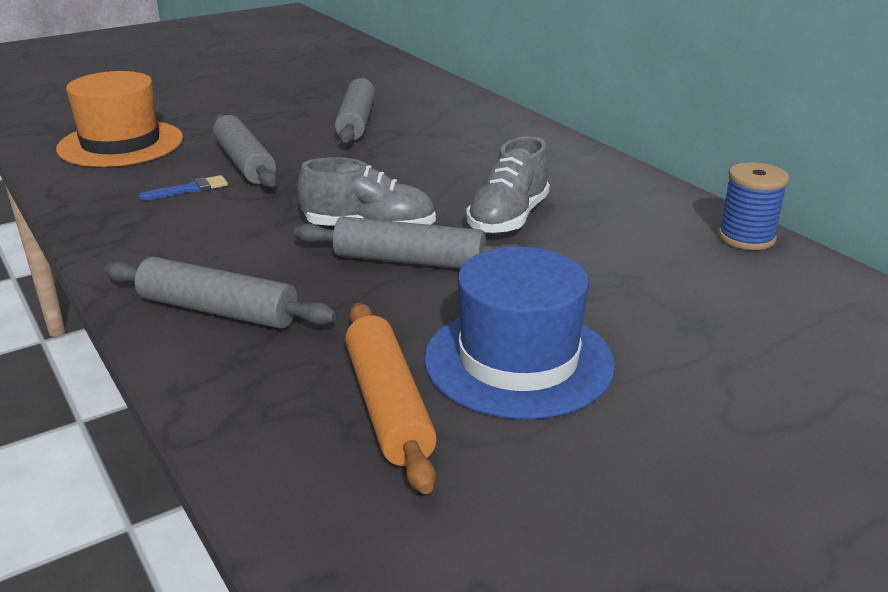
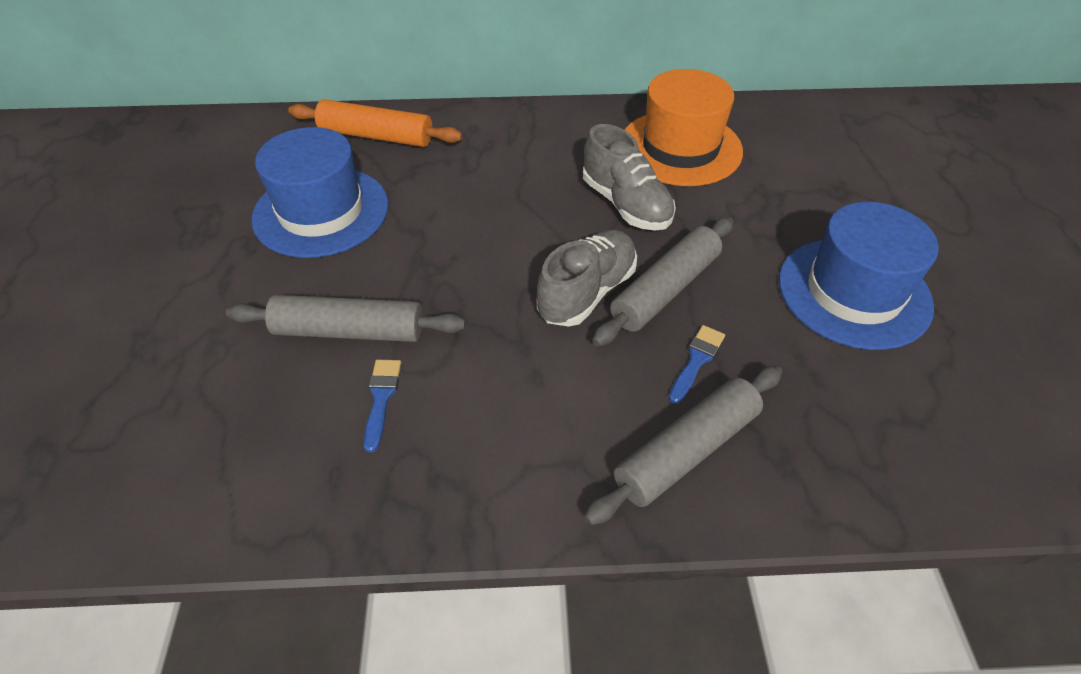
camera: 60 degrees left, 20 degrees up
(121, 144) = (169, 431): orange hat -> orange hat (680, 148)
(329, 294) = (696, 361): none -> blue brush
(356, 122) = (321, 211): grey rolling pin -> blue hat
(388, 406) = (890, 386): orange rolling pin -> orange rolling pin (376, 136)
(746, 238) = (734, 113): blue spool -> none

